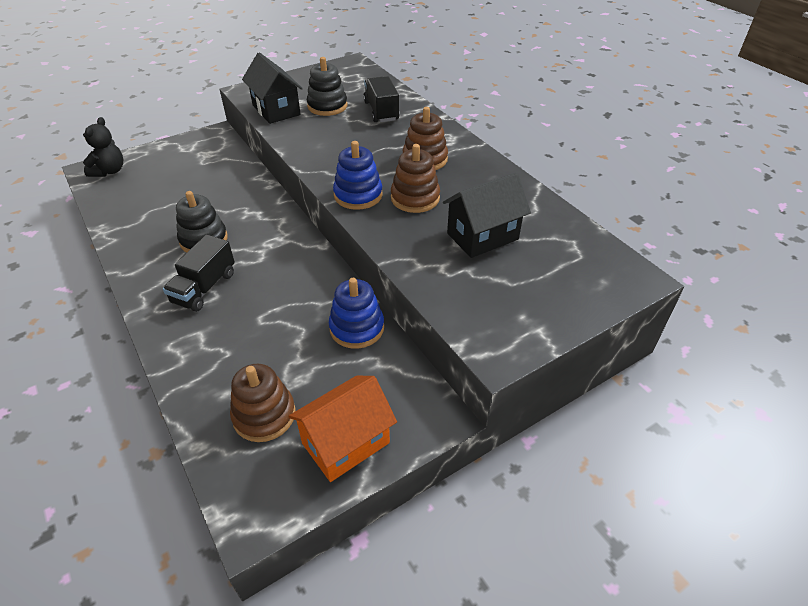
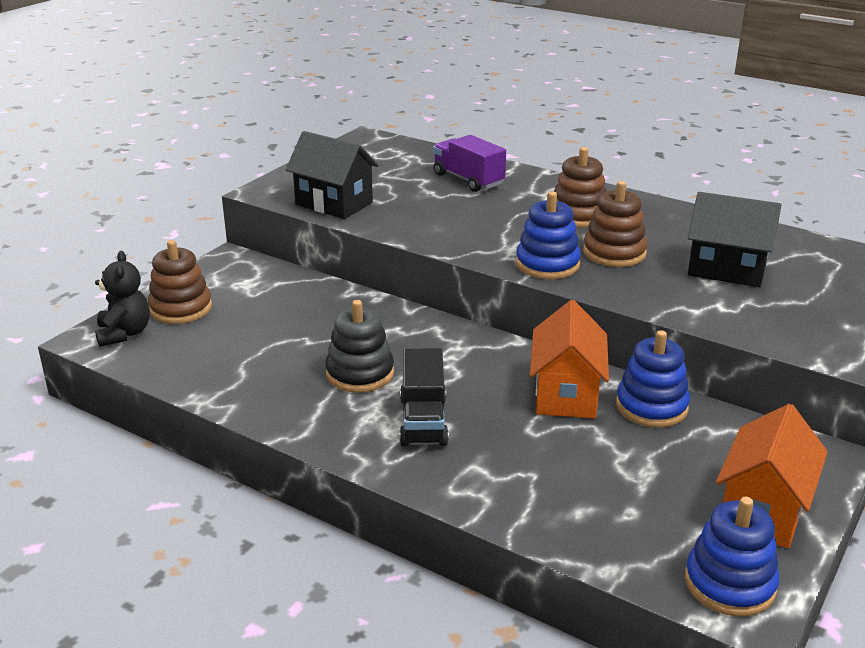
camera: 25 degrees left, 15 degrees down
(261, 493) = (729, 584): none -> blue stacking toy
(264, 415) = (647, 516): brown stacking toy -> brown stacking toy (181, 308)
(311, 298) = (566, 394): none -> orange house
(327, 106) = (395, 187): black stacking toy -> none
(381, 111) = (468, 180): black truck -> purple truck
(482, 236) = (727, 270): black house -> black house turned 75 degrees clockwise

